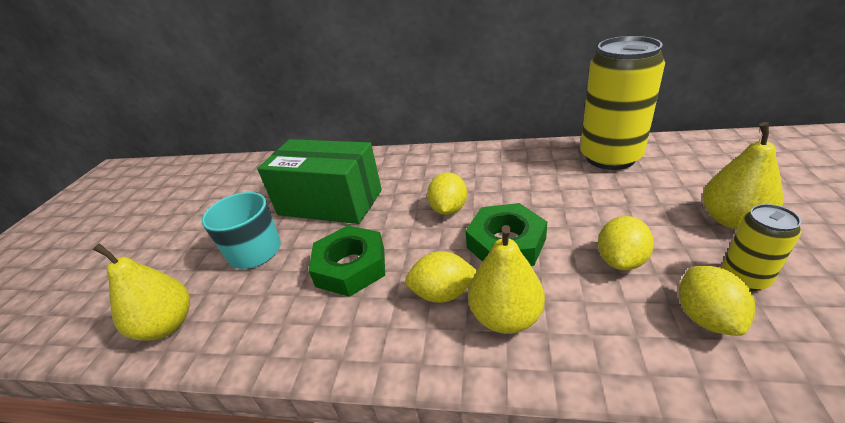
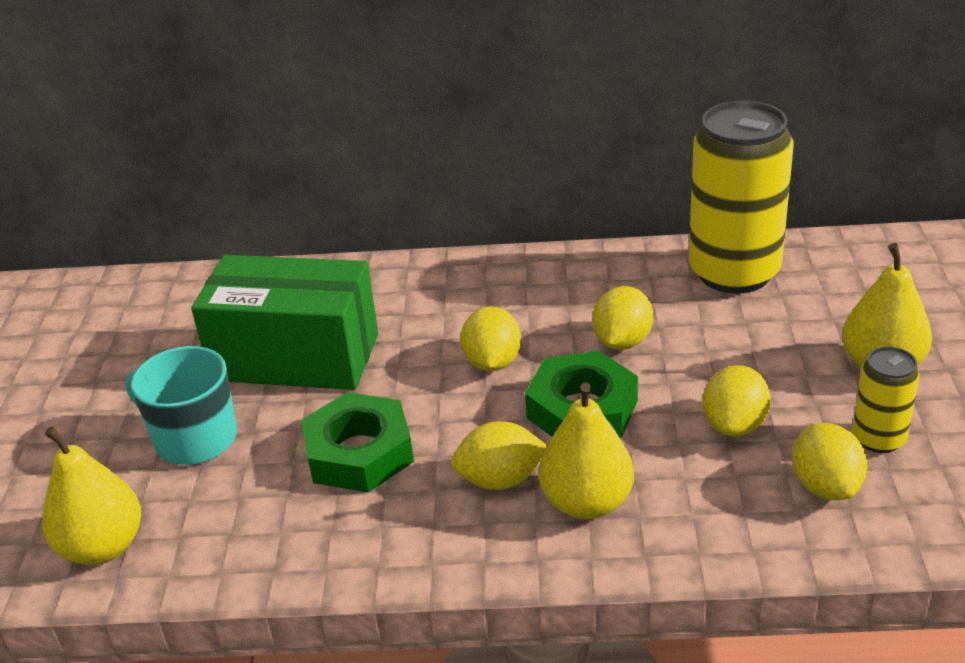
camera: 10 degrees left, 0 degrees up
(535, 198) = (622, 341): none -> yellow lemon

